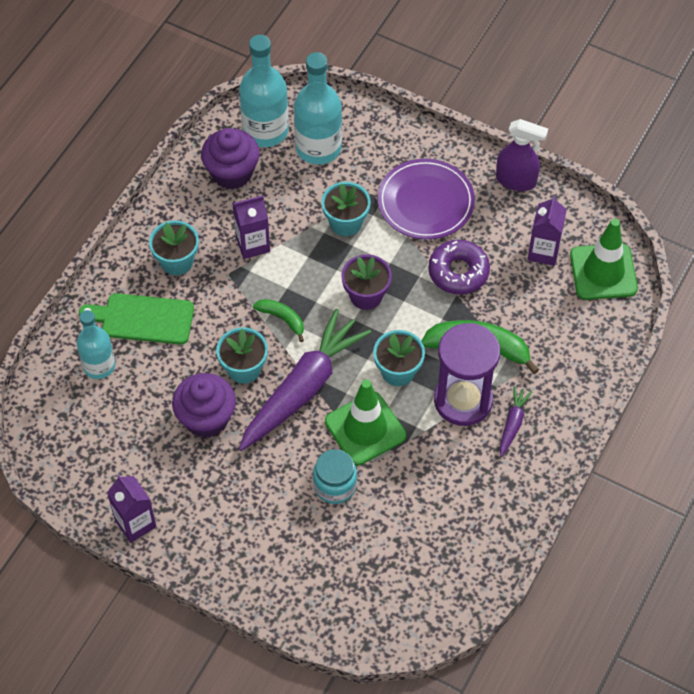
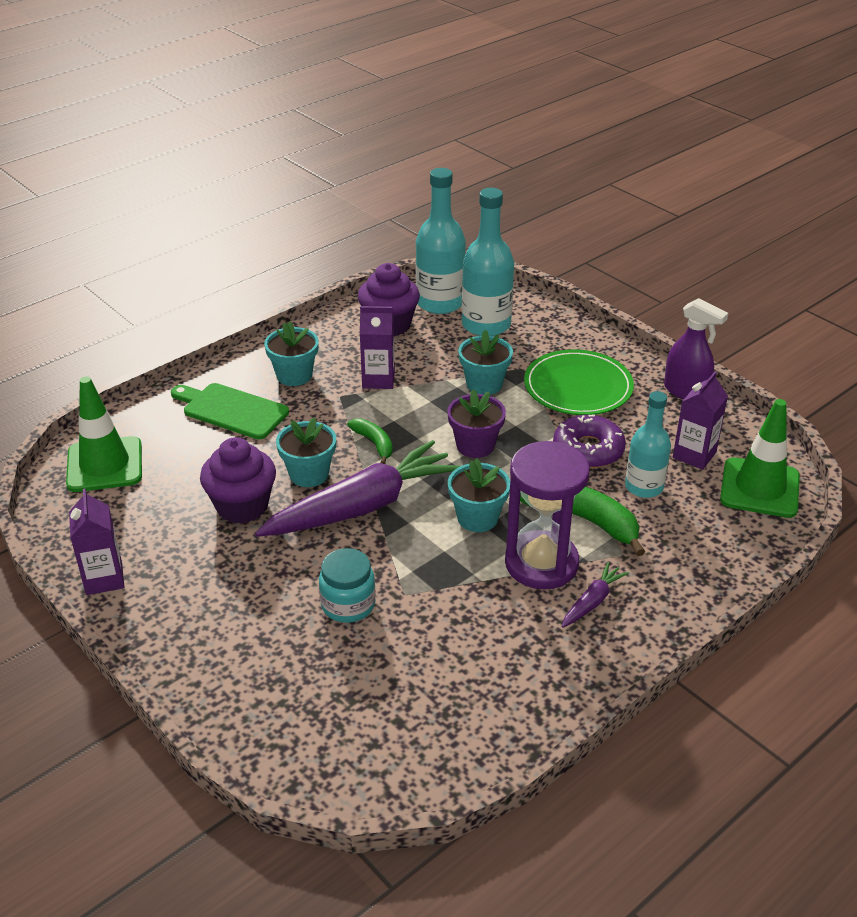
camera: 20 degrees right, 20 degrees down
(99, 366) = (162, 436): turquoise bottle -> turquoise bottle (644, 487)
(365, 428) = (412, 560): green traffic cone -> green traffic cone (105, 465)
(425, 202) = (578, 387): purple plate -> green plate

